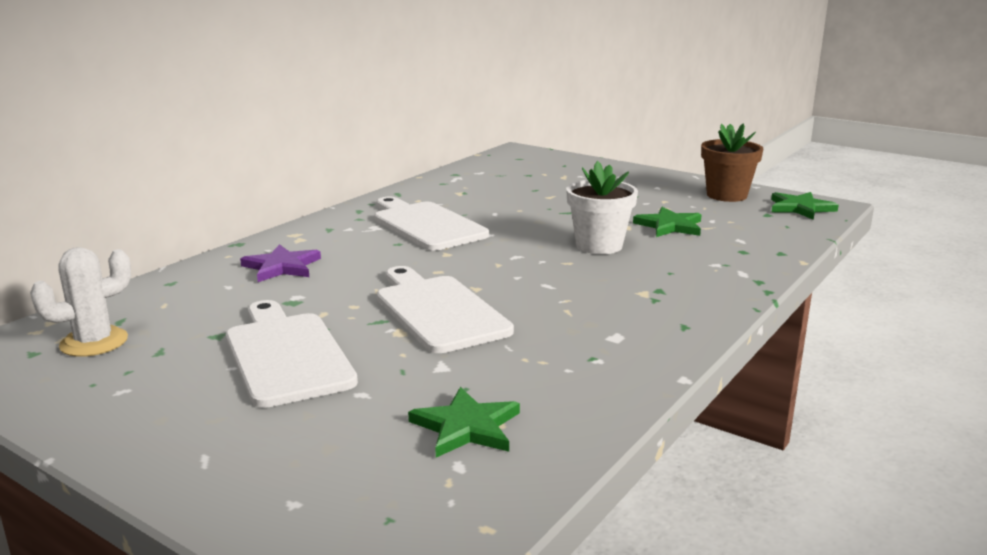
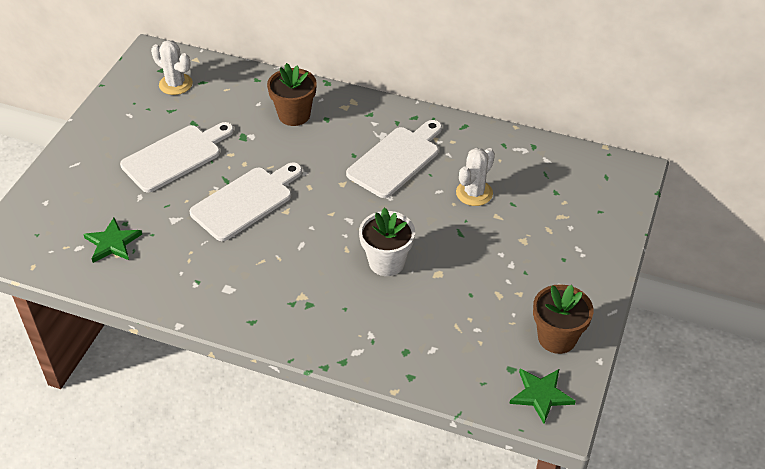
camera: 75 degrees right, 25 degrees up
(282, 267) = (294, 115): purple star -> brown flower pot
(509, 200) = (474, 193): none -> white cactus
(670, 226) = (450, 301): green star -> none

